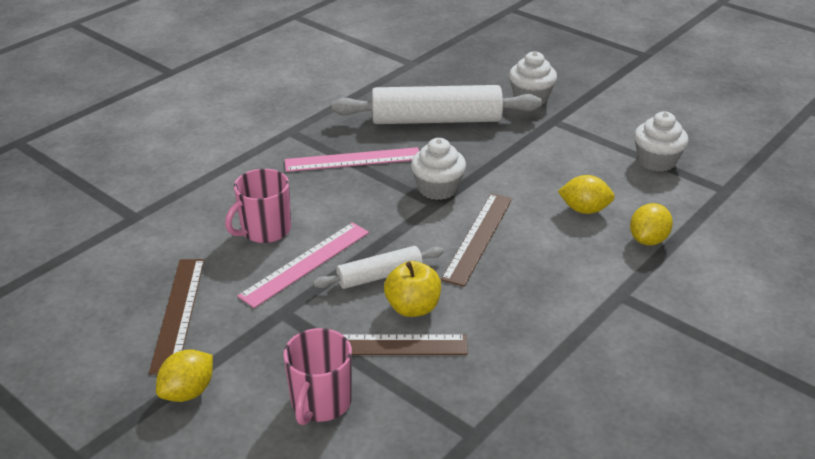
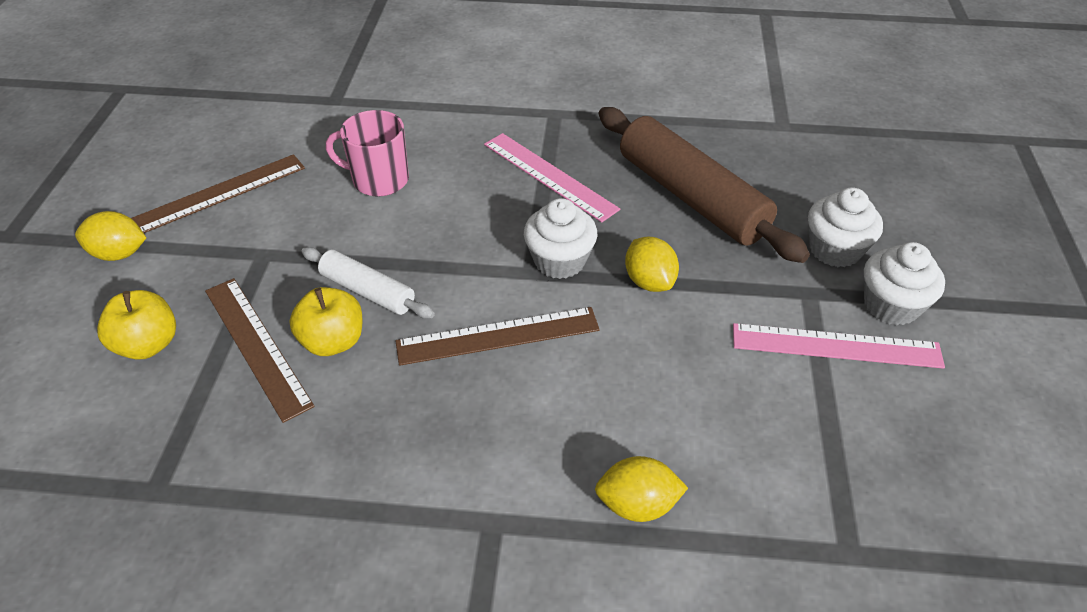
camera: 55 degrees right, 10 degrees up
(306, 263) = (348, 231): pink ruler -> pink ruler (836, 346)
(320, 402) = (148, 344): pink mug -> yellow apple
(436, 120) = (691, 197): white rolling pin -> brown rolling pin
(584, 210) = (642, 408): yellow lemon -> yellow lemon (649, 281)
(656, 161) = (835, 438): white cupcake -> white cupcake (891, 305)

